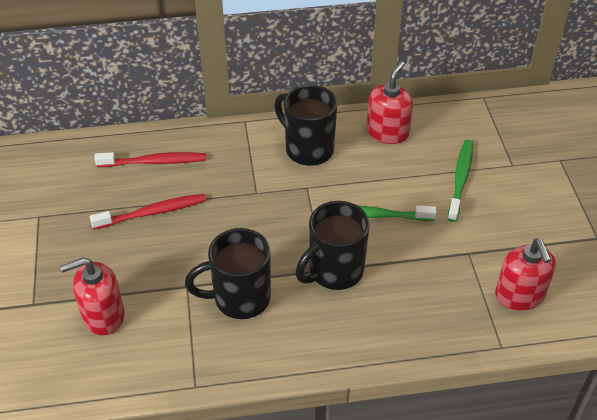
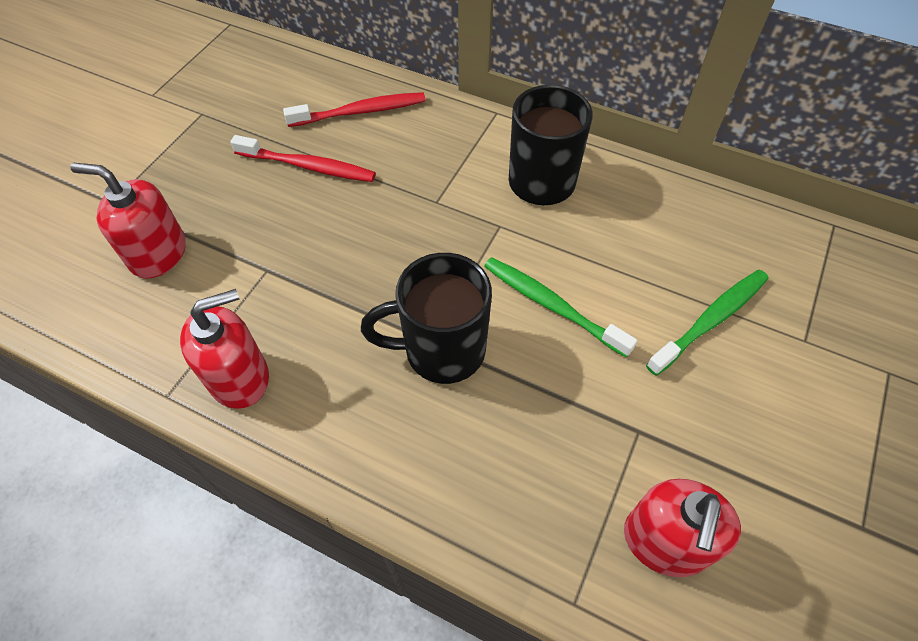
camera: 35 degrees right, 10 degrees up
(154, 162) = (360, 112): red toothbrush -> red toothbrush turned 45 degrees counterclockwise
(239, 298) = (306, 318): black mug -> none
(387, 132) = (659, 207): red soap dispenser -> red soap dispenser (239, 377)

